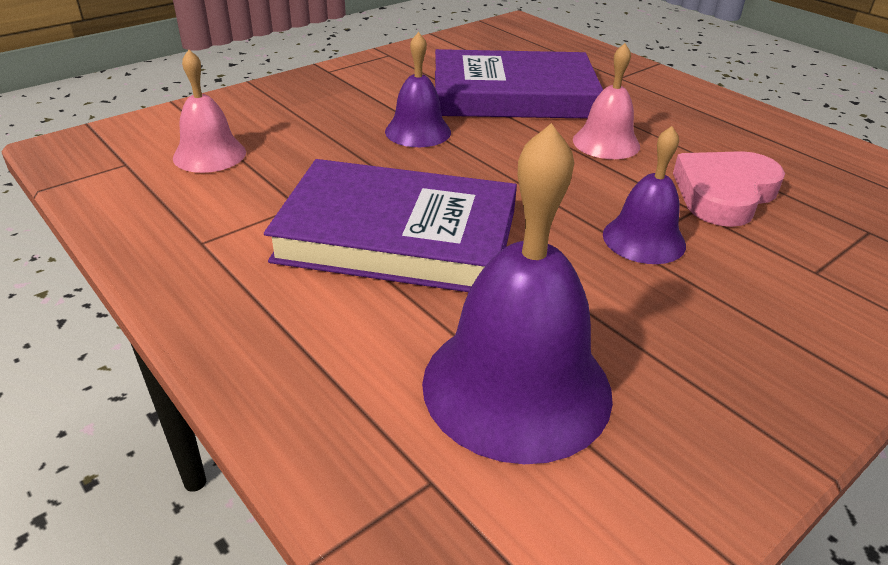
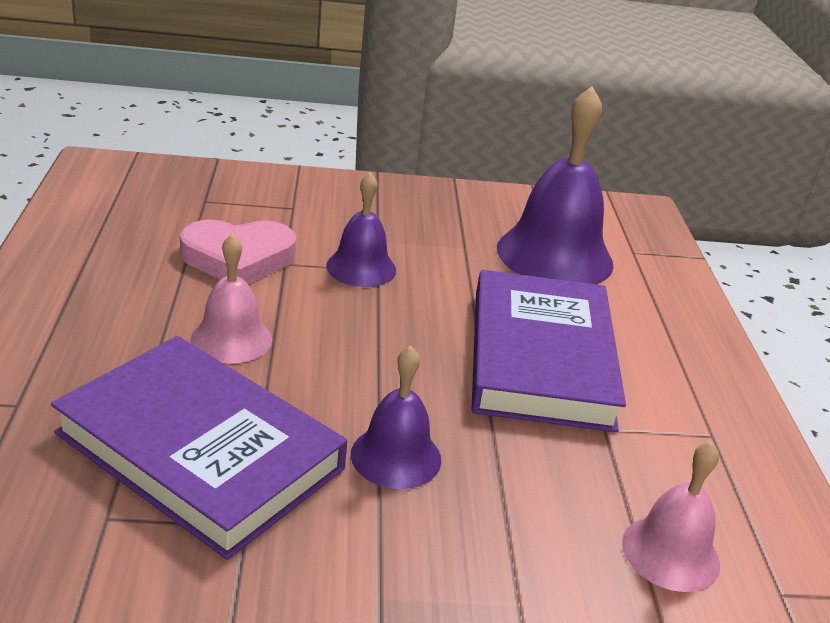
camera: 145 degrees left, 5 degrees down
(398, 236) = (540, 358): purple book -> purple book turned 45 degrees clockwise

